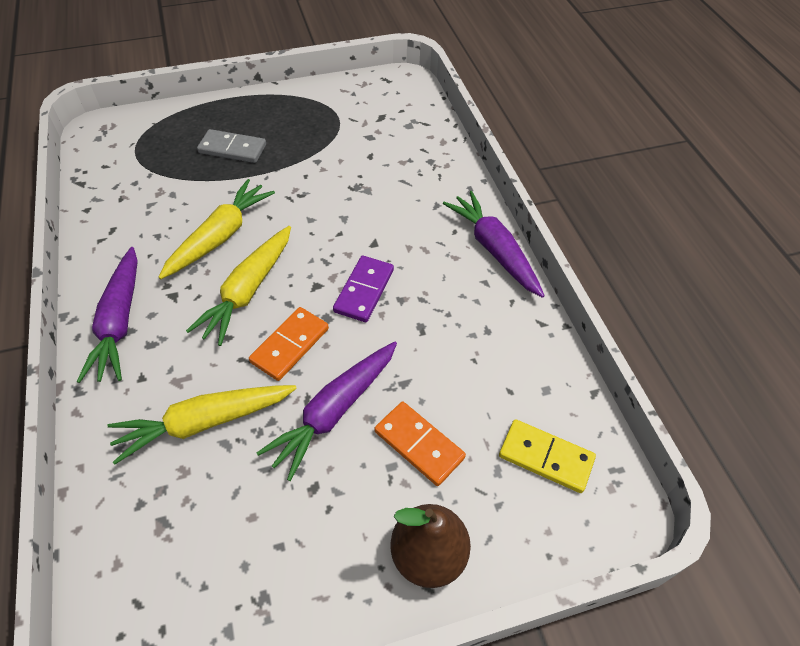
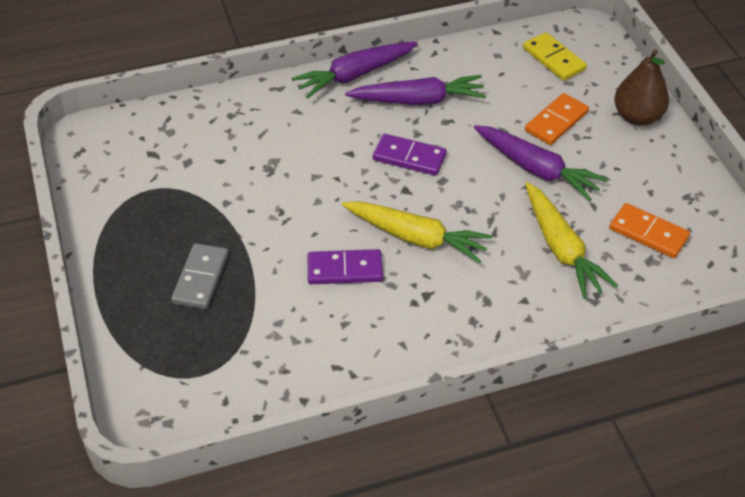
camera: 90 degrees left, 5 degrees down
(120, 322) = (464, 330): purple carrot -> purple carrot (418, 100)
(220, 236) = (345, 269): yellow carrot -> purple domino
(290, 345) = (476, 202): orange domino -> orange domino (648, 233)
(545, 457) = (554, 59): yellow domino -> yellow domino turned 60 degrees counterclockwise

